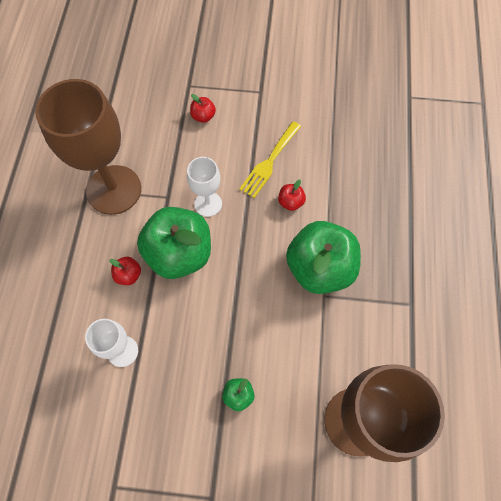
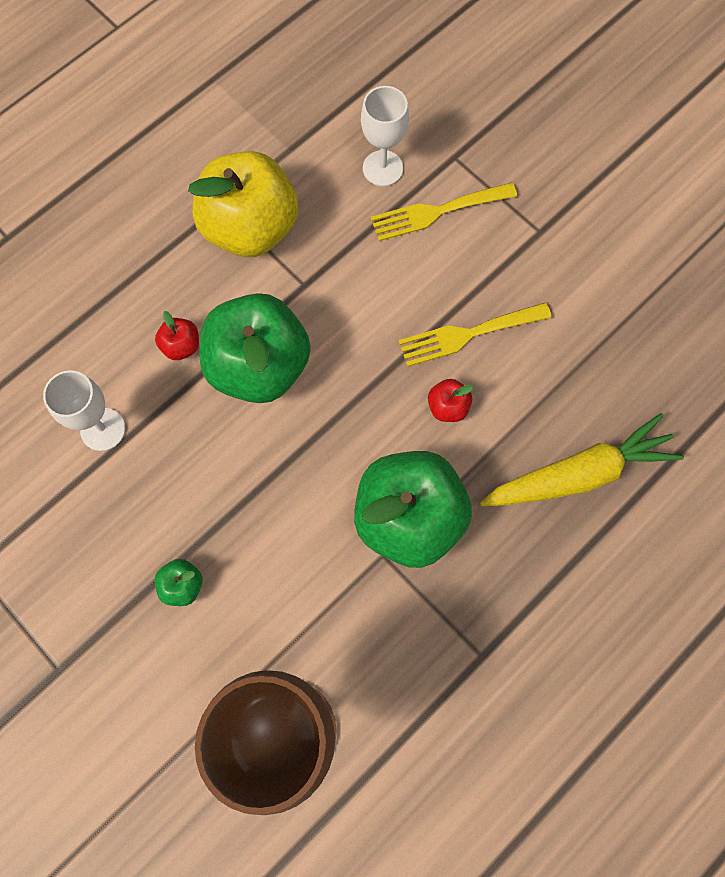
camera: 40 degrees right, 5 degrees up
(114, 190) = (250, 228): brown goblet -> yellow apple
(203, 116) = (437, 212): red apple -> yellow fork
(208, 204) = (344, 330): white goblet -> white goblet (382, 168)
(377, 186) = (579, 474): none -> yellow carrot

